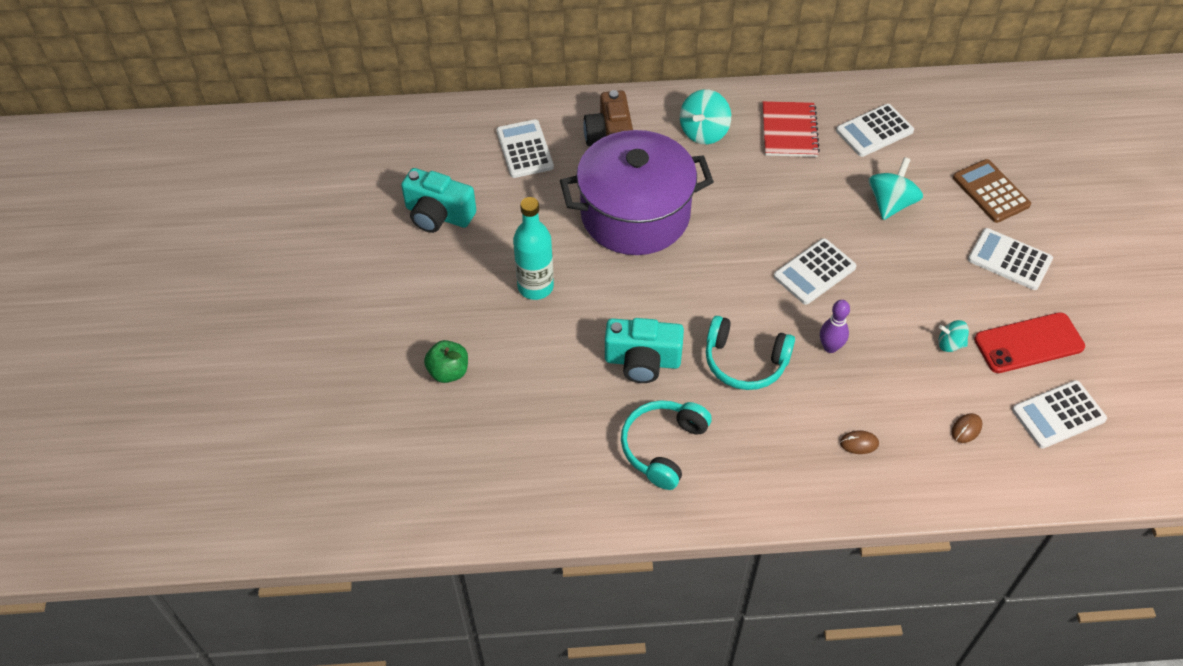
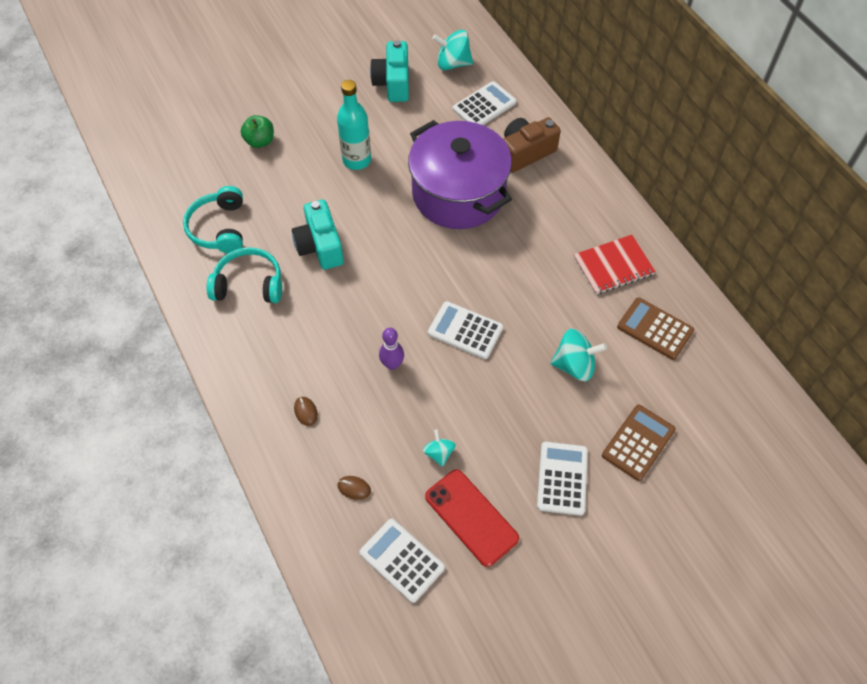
camera: 65 degrees right, 5 degrees up
(704, 132) = (573, 208): turquoise spinning top -> turquoise spinning top (453, 63)
(745, 362) = (350, 310): turquoise headphones -> turquoise headphones (219, 228)
(874, 131) = (655, 329): white calculator -> brown calculator

